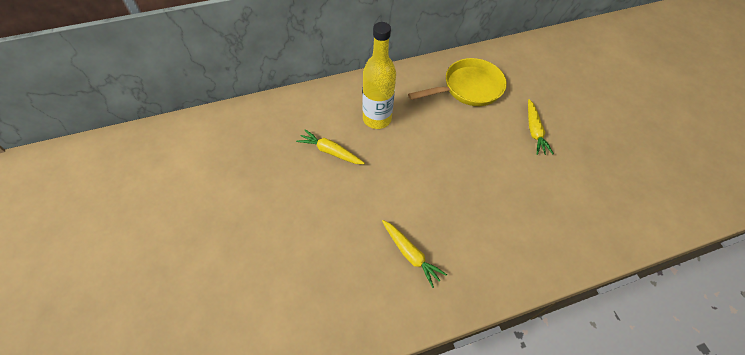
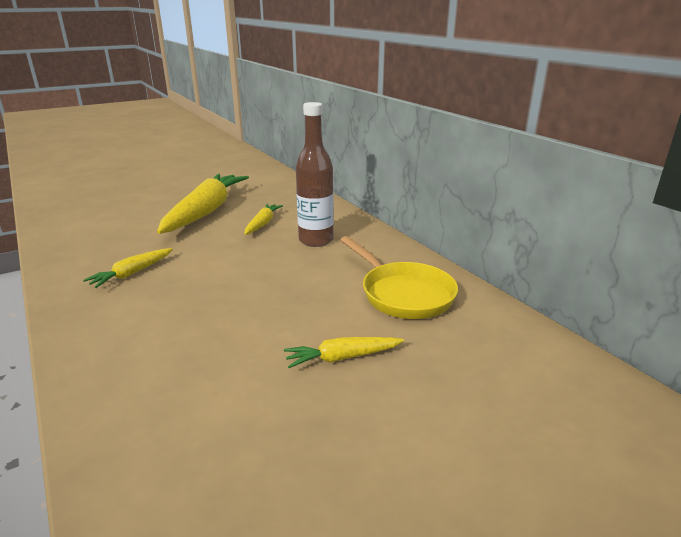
camera: 80 degrees right, 30 degrees down
(282, 198) = (205, 212): none -> yellow carrot
(377, 119) = (316, 240): yellow bottle -> brown bottle

